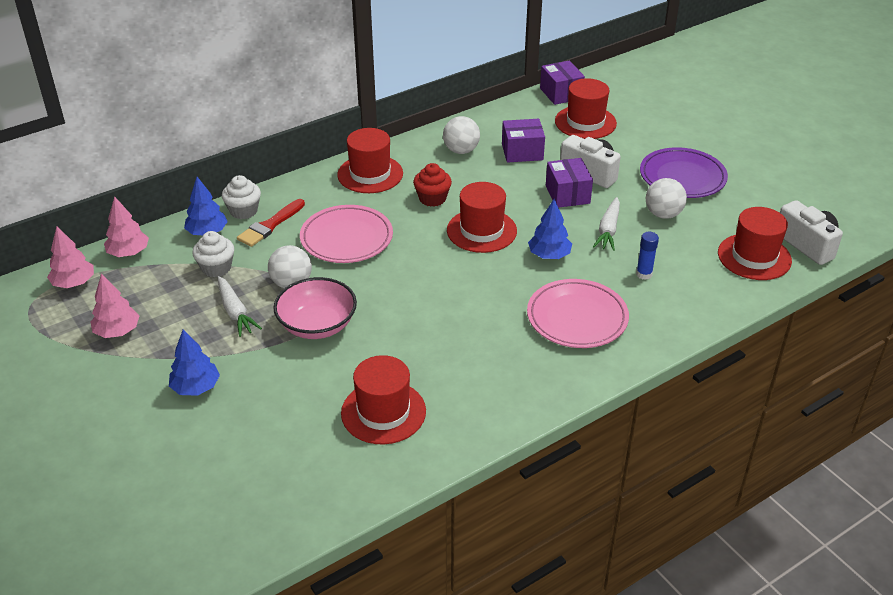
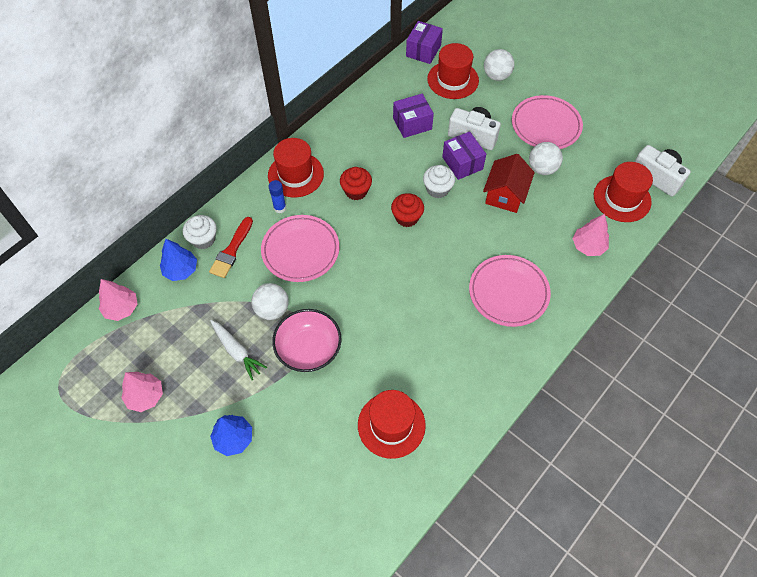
camera: 15 degrees left, 20 degrees up
(74, 283) = (87, 353): pink tree -> pink tree (588, 246)
(216, 268) = (203, 307): white cupcake -> white cupcake (437, 189)
(461, 150) = (362, 132): white ball -> white ball (496, 76)
(481, 231) = (407, 217): red hat -> red cupcake
(549, 255) = (468, 232): blue tree -> none
(561, 93) = (423, 51): purple box -> purple box turned 60 degrees clockwise
(608, 230) = (505, 195): white carrot -> red house
(644, 274) = (545, 235): blue glue stick -> blue glue stick (280, 208)
(682, 177) = (546, 125): purple plate -> pink plate

